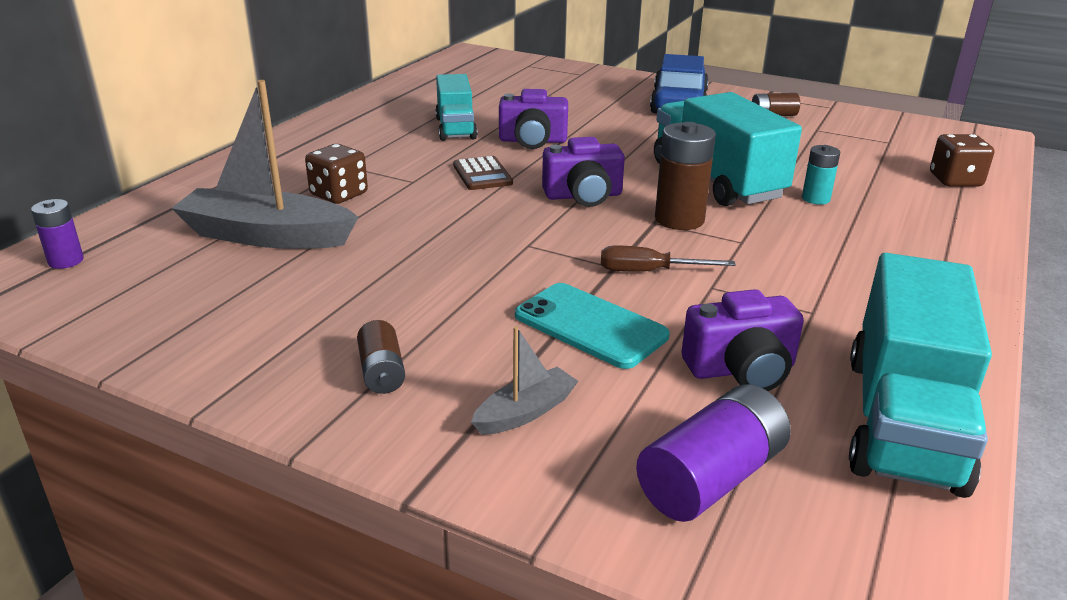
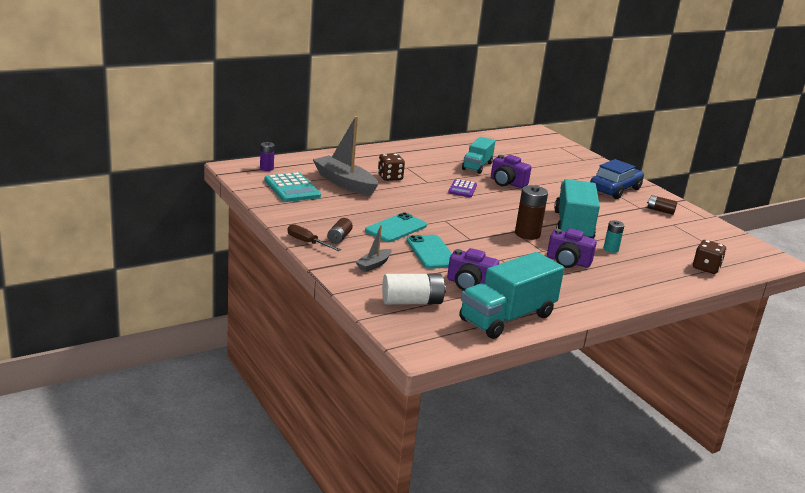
camera: 30 degrees right, 5 degrees down
(165, 289) = (292, 188): none -> turquoise calculator
(466, 298) = (396, 228): none -> turquoise phone
(482, 174) = (462, 189): brown calculator -> purple calculator
(525, 412) = (374, 265): grey boat -> grey boat turned 135 degrees clockwise
(583, 196) = (497, 211): purple camera -> purple camera (568, 261)
(649, 272) = (482, 246): brown screwdriver -> brown screwdriver (307, 242)
(711, 478) = (412, 302): purple battery -> white battery

